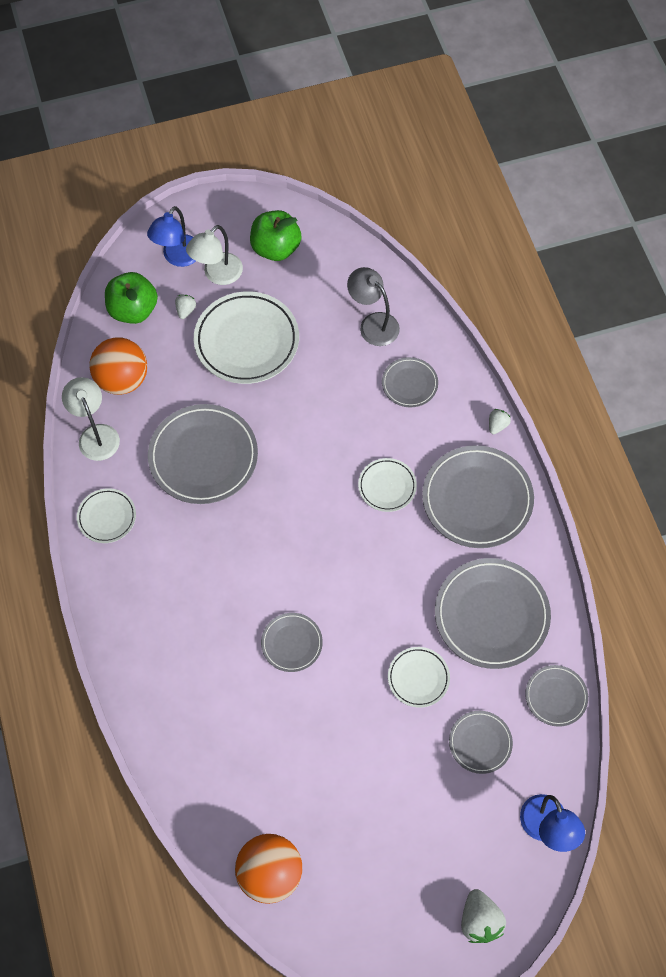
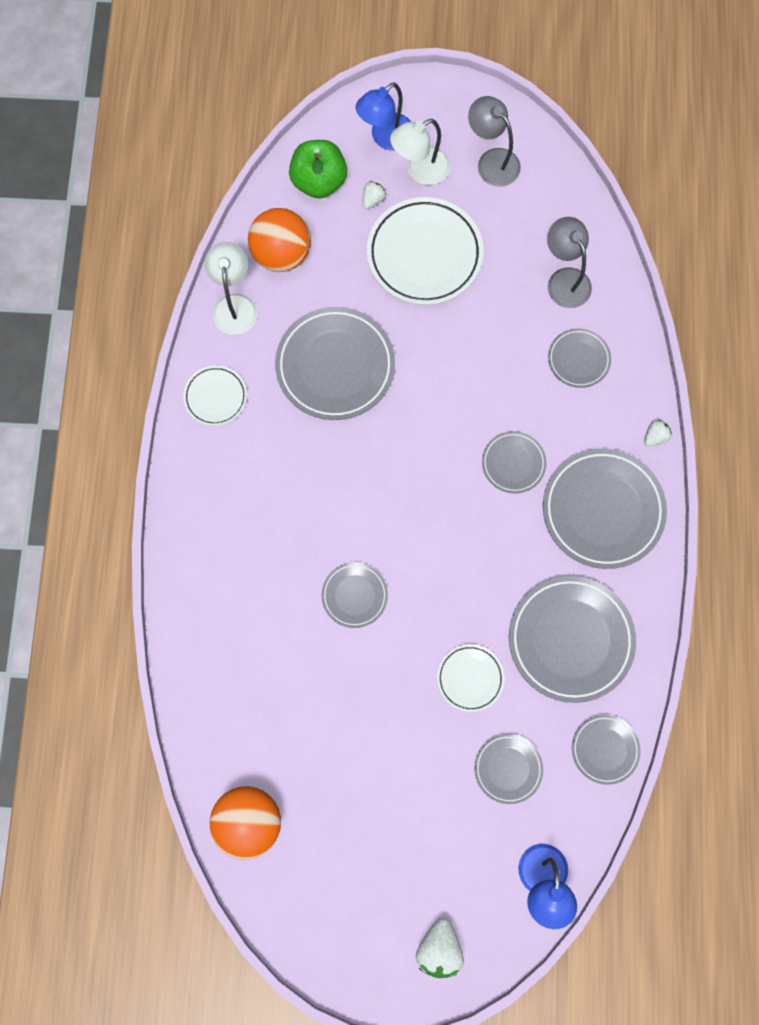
camera: 20 degrees right, 10 degrees up
(276, 248) = (492, 161): green apple -> grey lamp
(387, 486) = (513, 463): white plate -> grey plate

